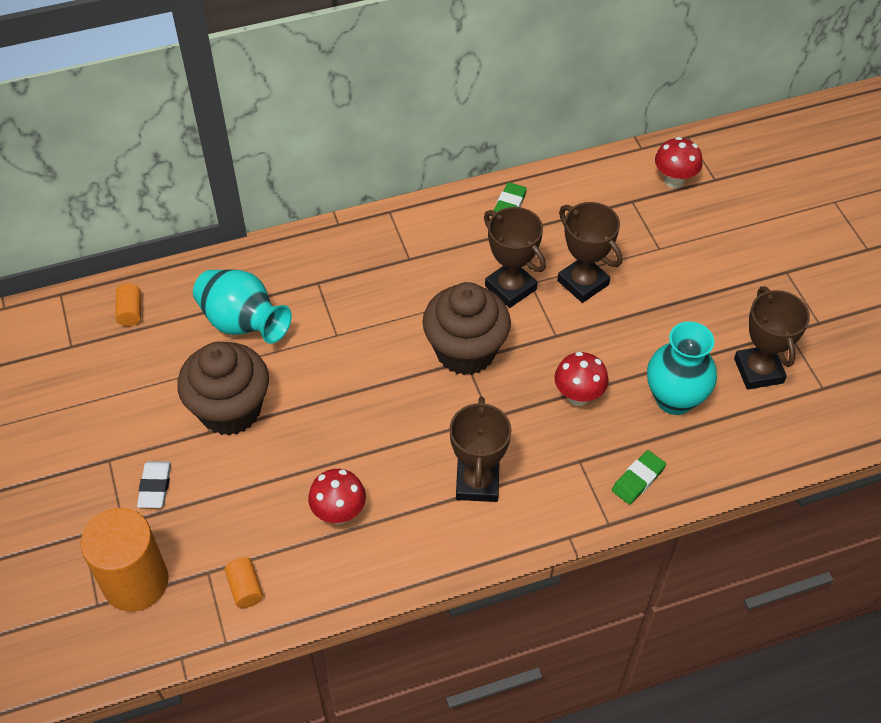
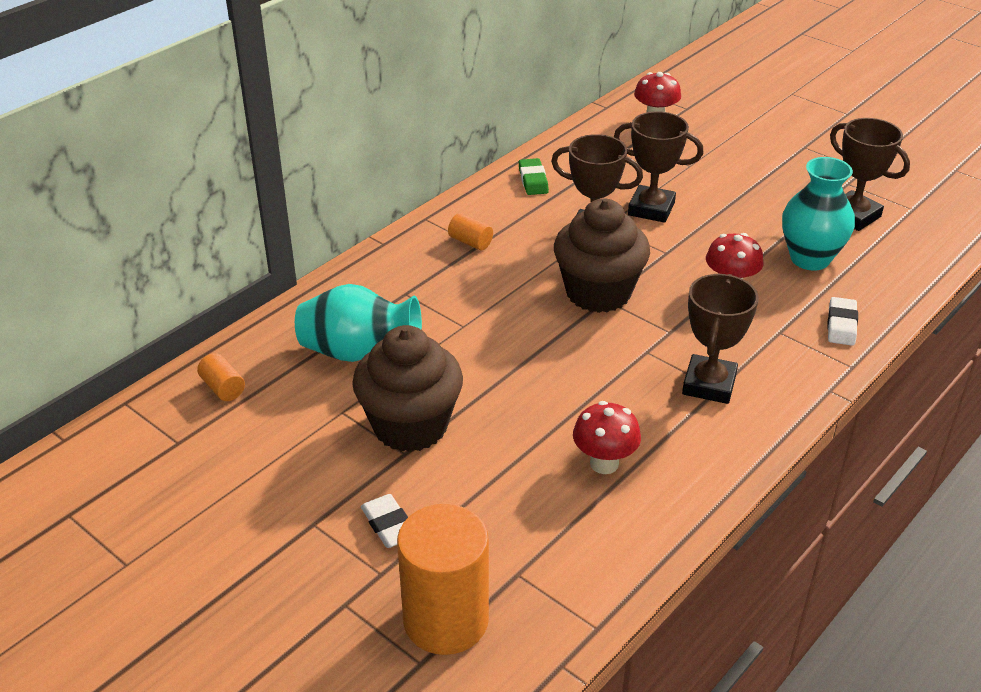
camera: 30 degrees left, 15 degrees down
(245, 588) = (571, 569): orange cylinder -> orange cylinder (470, 242)
(477, 483) = (709, 384): brown trophy -> brown trophy turned 45 degrees clockwise
(638, 479) = (841, 325): green eraser -> white eraser

